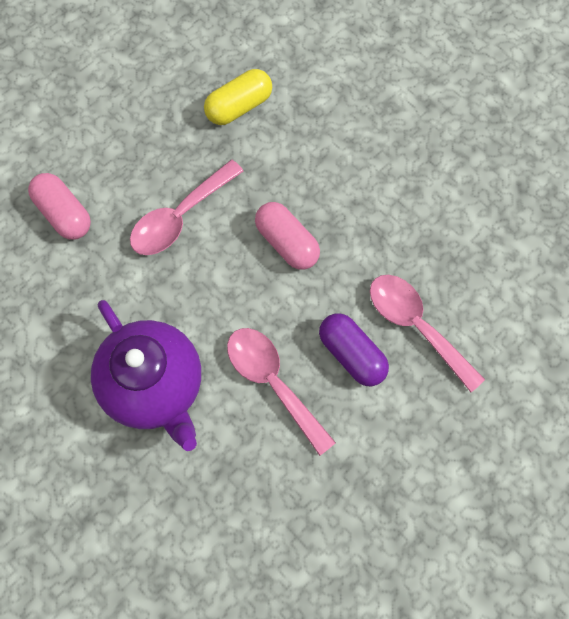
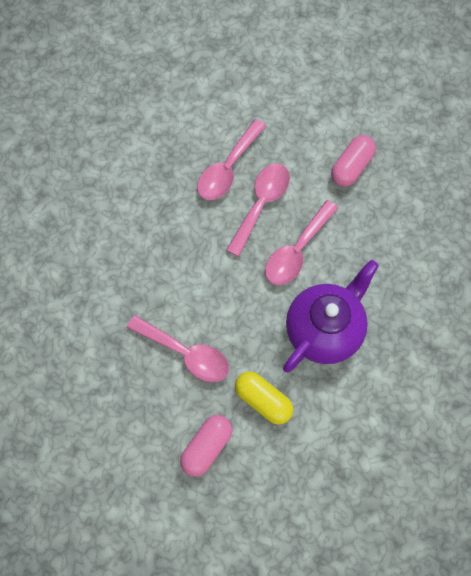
camera: 105 degrees left, 0 degrees up
(239, 106) = (73, 336): yellow capsule -> yellow capsule (263, 400)
(287, 243) = (187, 268): pink capsule -> pink capsule (351, 167)
(352, 354) = (261, 204): purple capsule -> pink spoon

